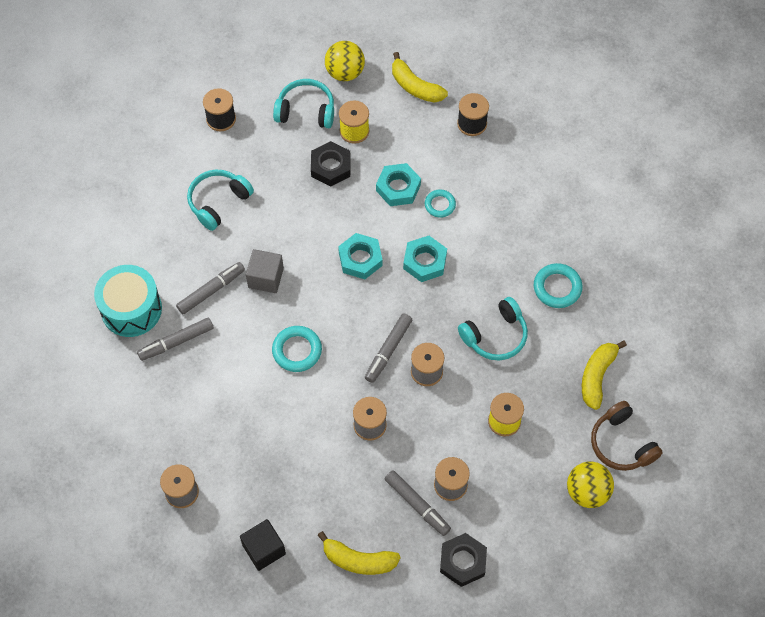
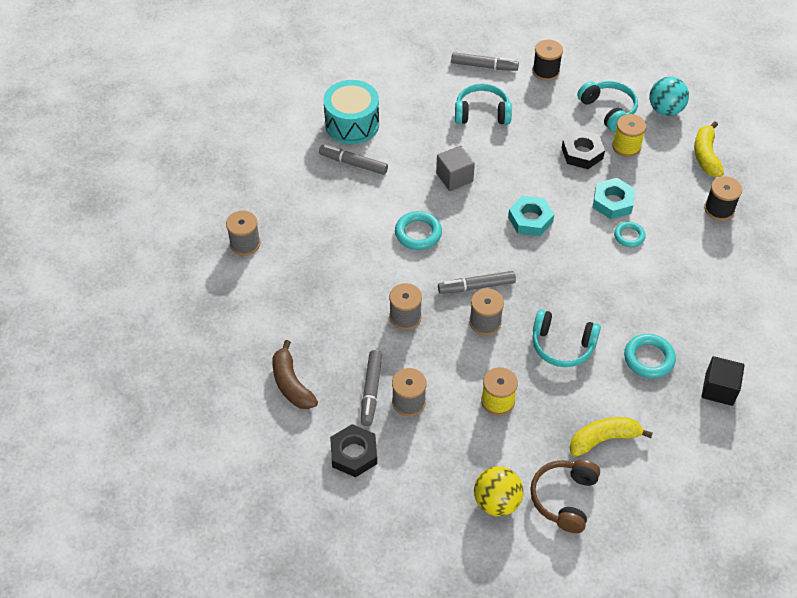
camera: 50 degrees right, 10 degrees down
(211, 291) = (411, 155): grey marker -> grey marker (484, 66)
(264, 549) = (246, 320): black cube -> black cube (719, 389)
(345, 72) = (665, 110): yellow ball -> turquoise ball
(358, 560) = (291, 384): yellow banana -> brown banana
(424, 261) = (572, 259): turquoise nut -> none

